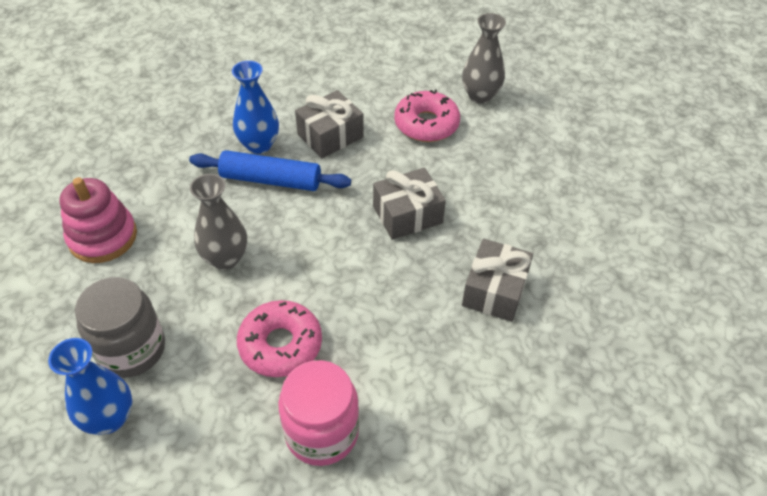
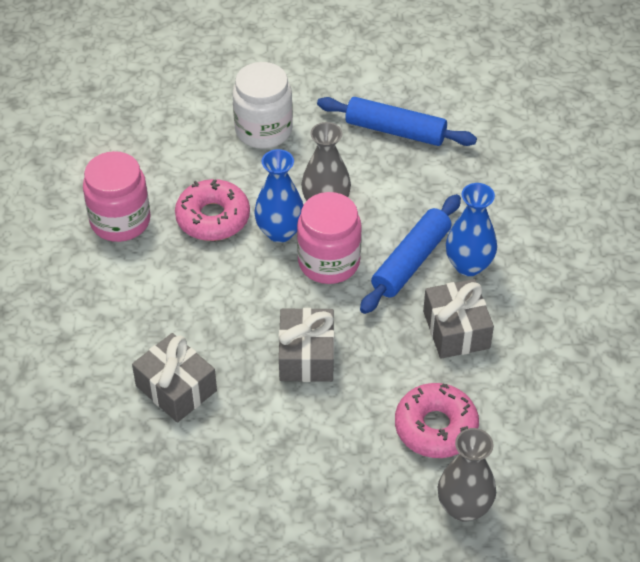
camera: 115 degrees right, 0 degrees up
(103, 237) = (395, 131): pink stacking toy -> blue rolling pin
(109, 418) = (209, 110): blue vase -> blue vase (280, 232)
(131, 349) = (263, 130): grey jar -> white jar
(297, 233) = (329, 262): none -> pink jar

